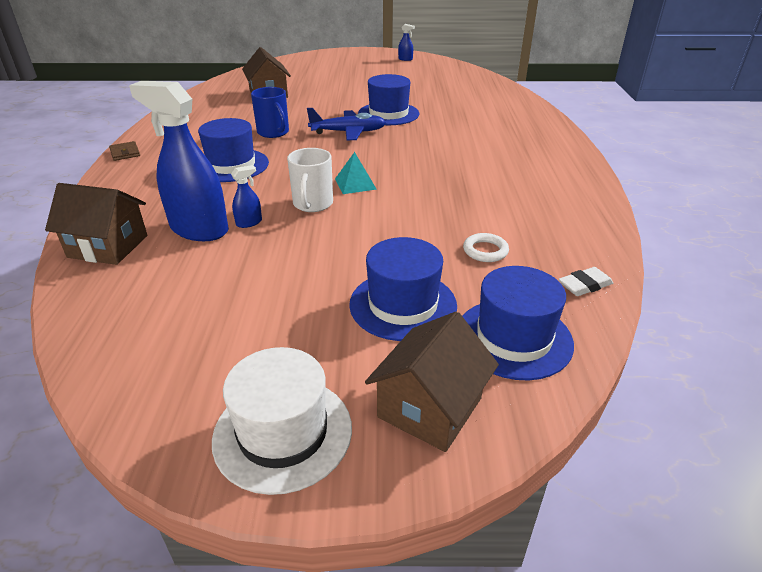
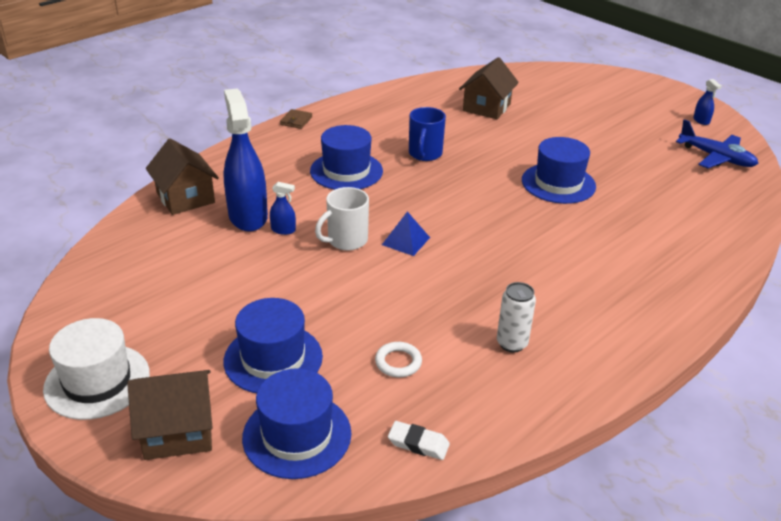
camera: 45 degrees right, 0 degrees up
(348, 132) = (486, 185): blue plane -> blue plane (716, 158)
(355, 184) = (406, 241): turquoise pyramid -> blue pyramid
(522, 201) = (512, 343): none -> white can

